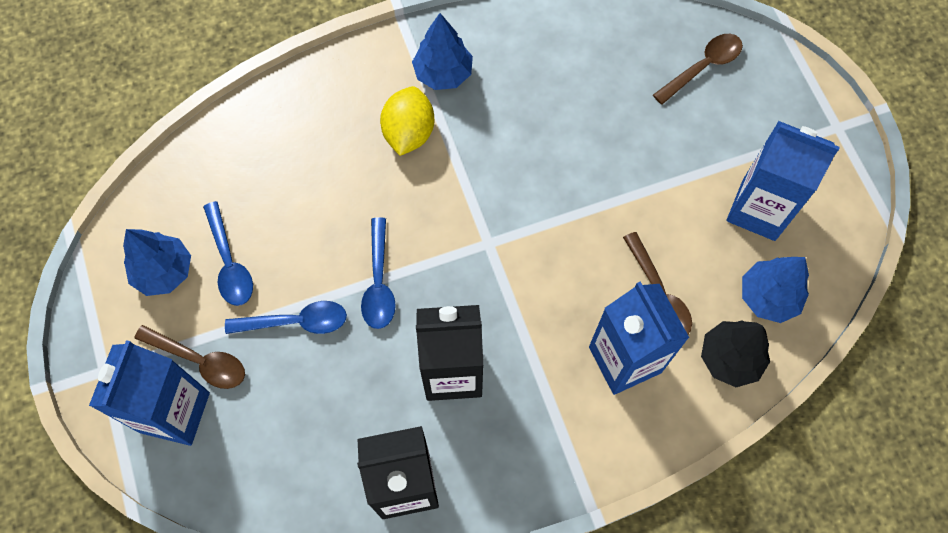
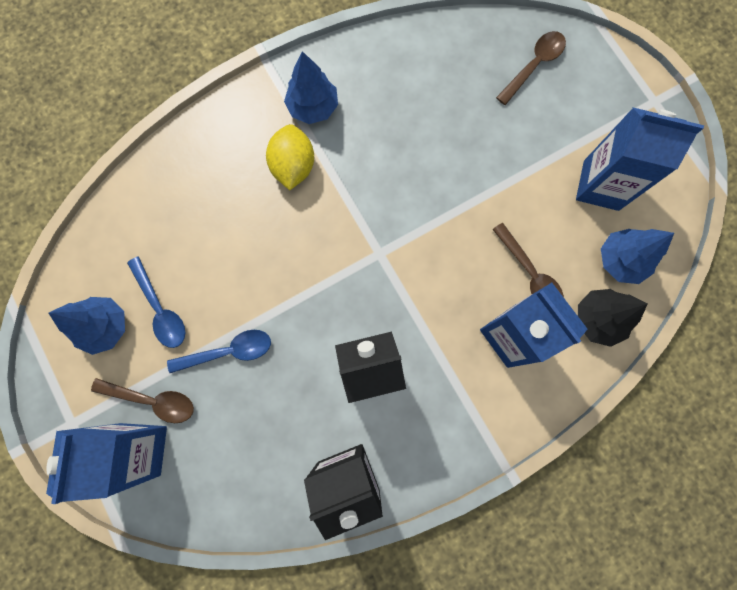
camera: 10 degrees left, 10 degrees up
(379, 282) = (292, 304): blue spoon -> none

